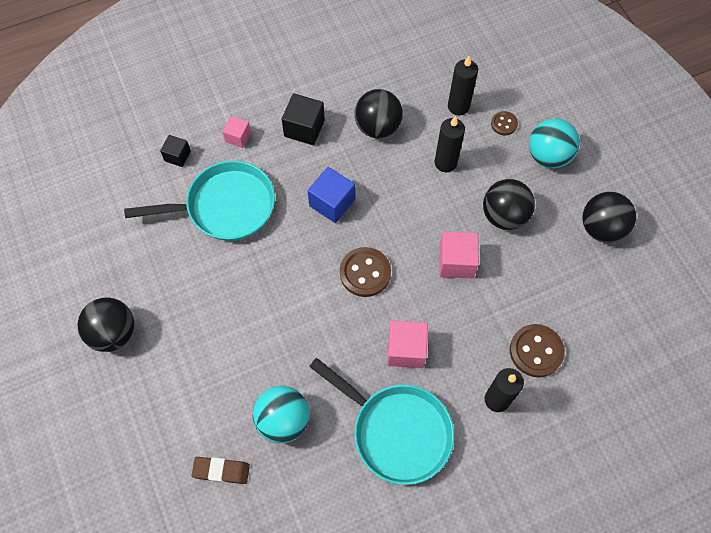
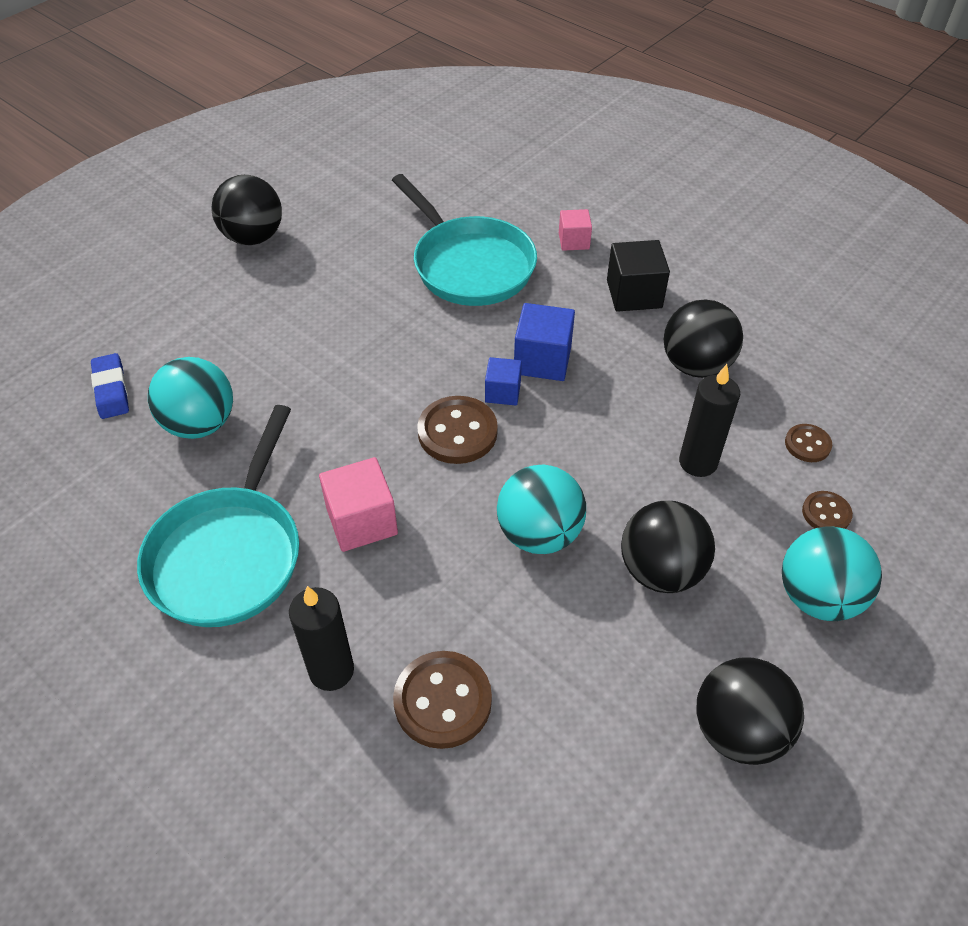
camera: 65 degrees right, 15 degrees down
(177, 156) = (510, 203): black cube -> none
(221, 470) = (111, 389): brown eraser -> blue eraser
(346, 235) = (502, 392): none -> blue cube
(456, 262) = (539, 534): pink cube -> turquoise ball
(458, 106) = (807, 444): black candle -> brown button

